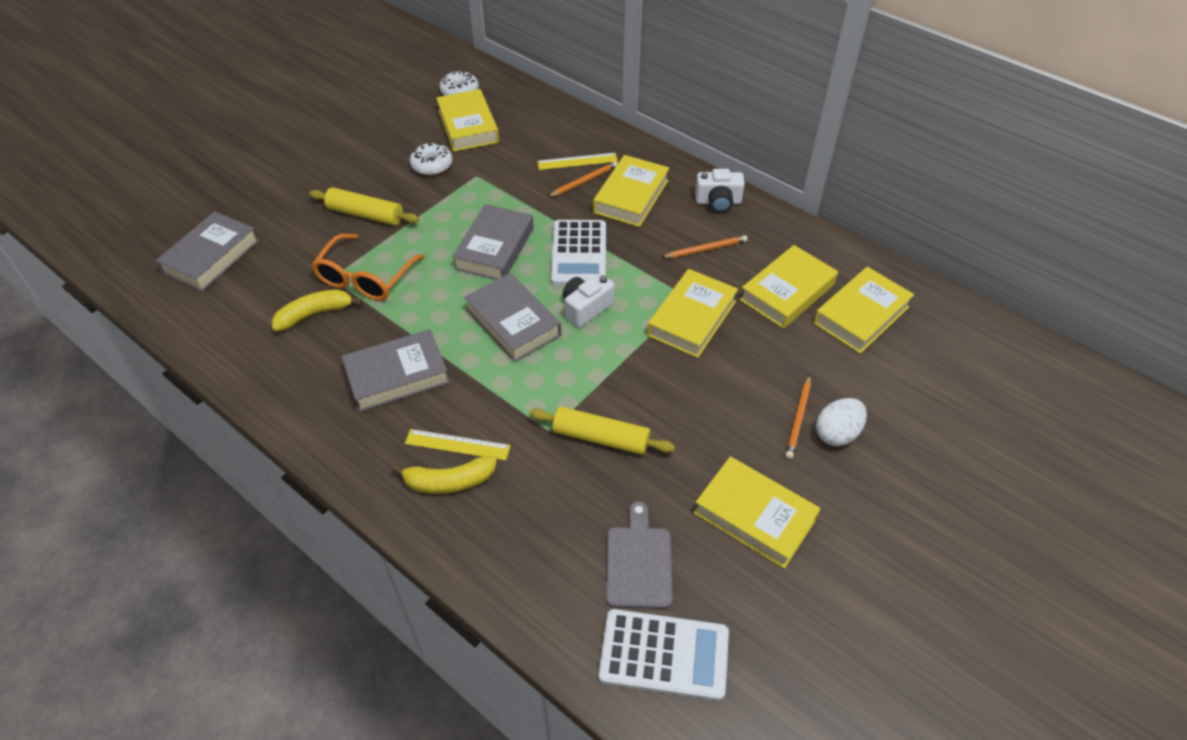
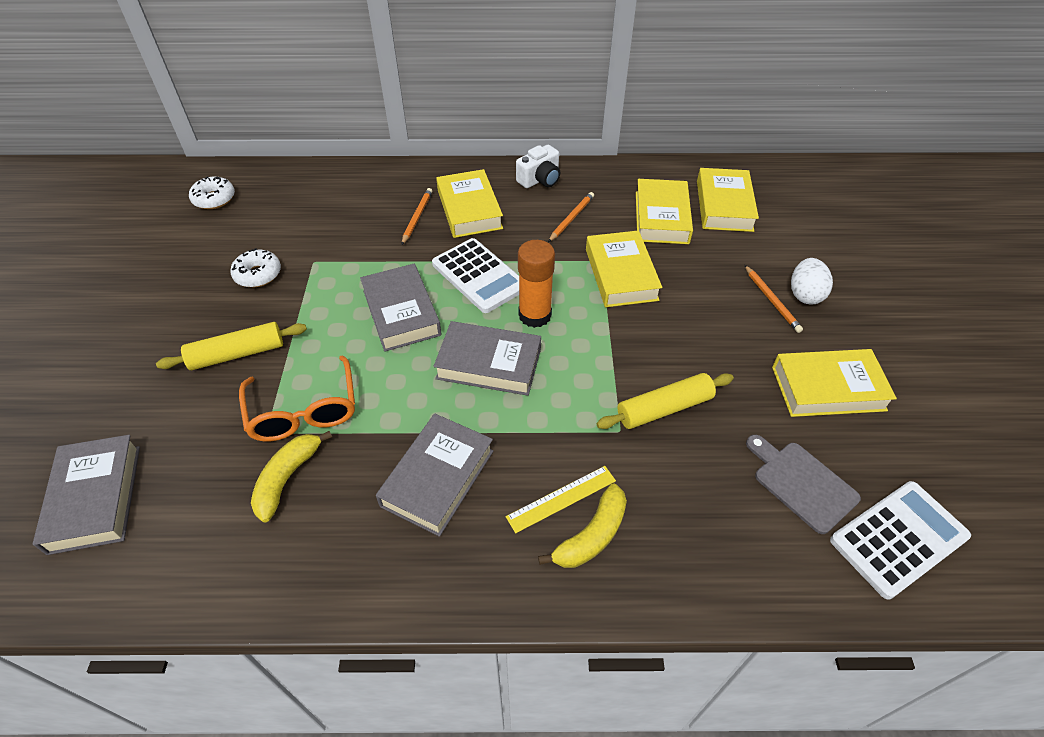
camera: 40 degrees left, 0 degrees up
(468, 126) = (257, 224): yellow book -> none
(577, 161) = (393, 204): yellow ruler -> none
(586, 308) = (535, 315): white camera -> orange glue stick

